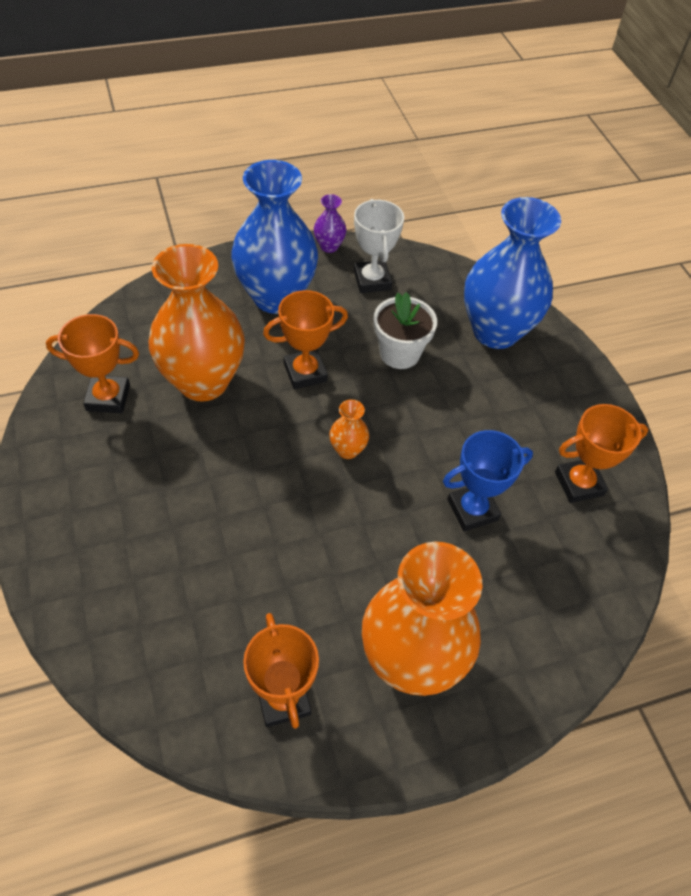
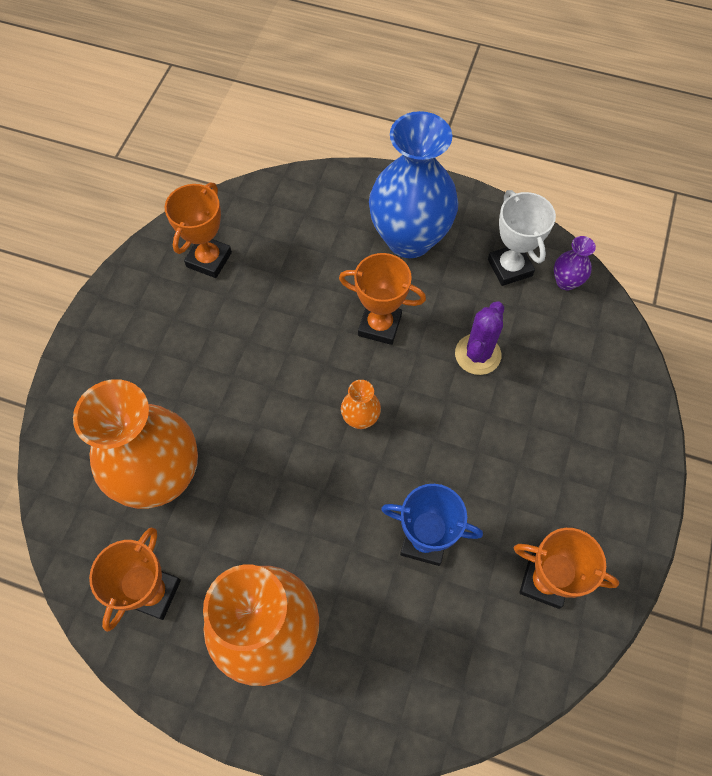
camera: 40 degrees right, 10 degrees up
(108, 398) = (209, 259): orange trophy -> orange trophy turned 75 degrees clockwise
(203, 382) = (290, 286): orange vase -> orange vase (161, 476)
(329, 246) = (496, 212): purple vase -> purple vase (566, 282)
(372, 280) = (509, 267): white trophy -> white trophy turned 45 degrees counterclockwise
(399, 353) = (477, 354): white flower pot -> purple cactus
(495, 331) = (589, 384): blue vase -> none

